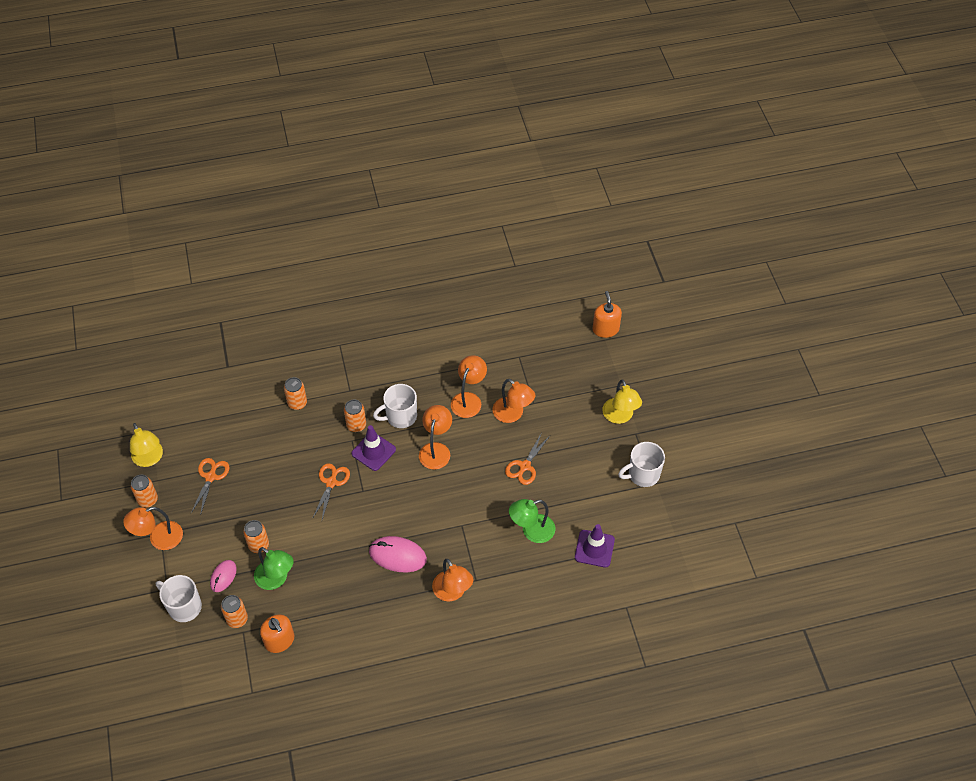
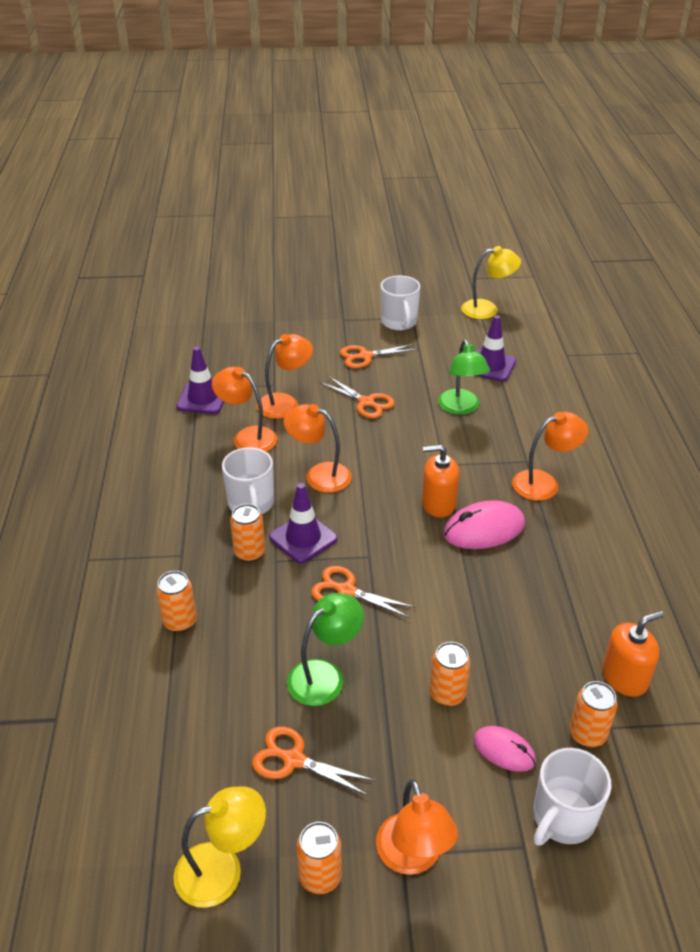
camera: 80 degrees left, 15 degrees down
(276, 579) = (513, 674): green lamp -> green lamp (325, 675)
(397, 555) = (484, 529): pink mouse -> pink mouse turned 45 degrees clockwise
(506, 363) = (202, 398): none -> purple traffic cone
(586, 457) = (365, 356): none -> orange scissors
(605, 329) = (189, 320): orange soap dispenser -> orange soap dispenser (438, 504)
(620, 416) = (317, 326): yellow lamp -> yellow lamp (487, 309)

